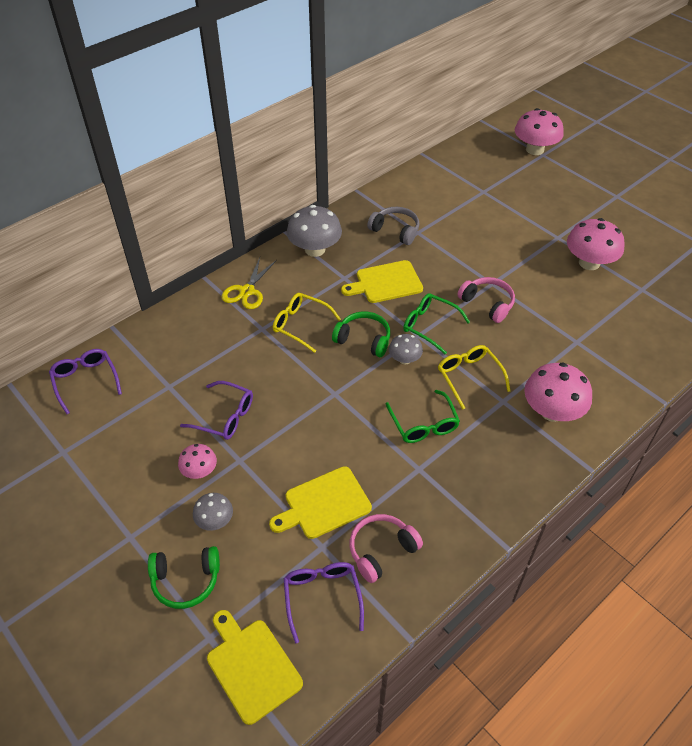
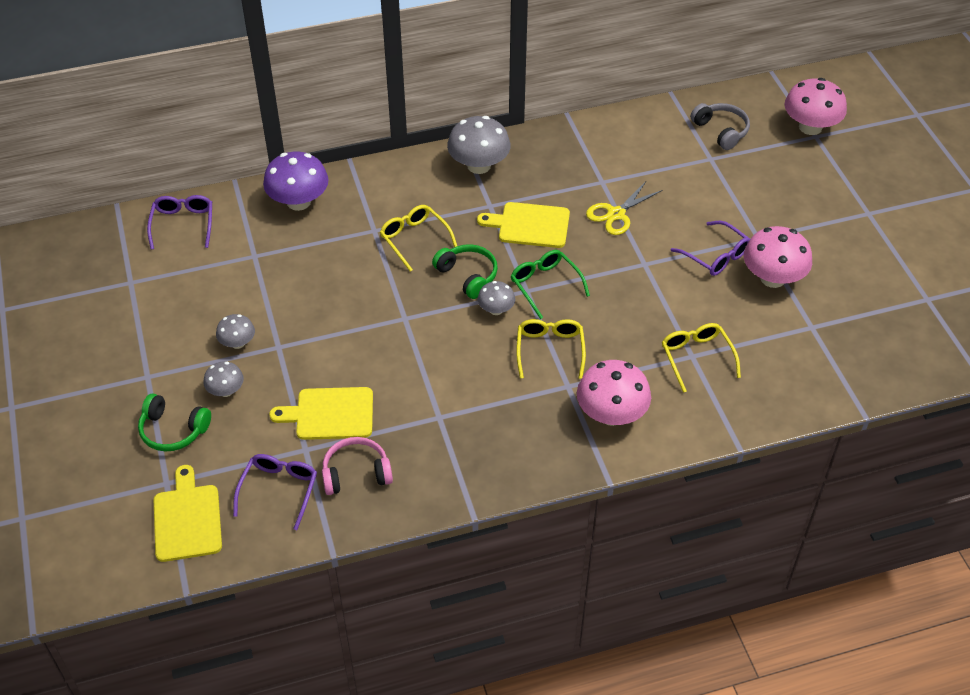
camera: 25 degrees right, 0 degrees up
(181, 326) = (298, 202): none -> purple mushroom
(199, 471) = (237, 343): pink mushroom -> grey mushroom
(225, 417) = (289, 302): purple glasses -> purple glasses (716, 256)
(247, 291) = (382, 187): yellow scissors -> yellow scissors (616, 214)
(395, 231) = (578, 172): grey headphones -> grey headphones (721, 131)
(424, 424) = (472, 378): green glasses -> none
(487, 304) = (623, 283): pink headphones -> none
(581, 342) = (696, 357): none -> yellow glasses

